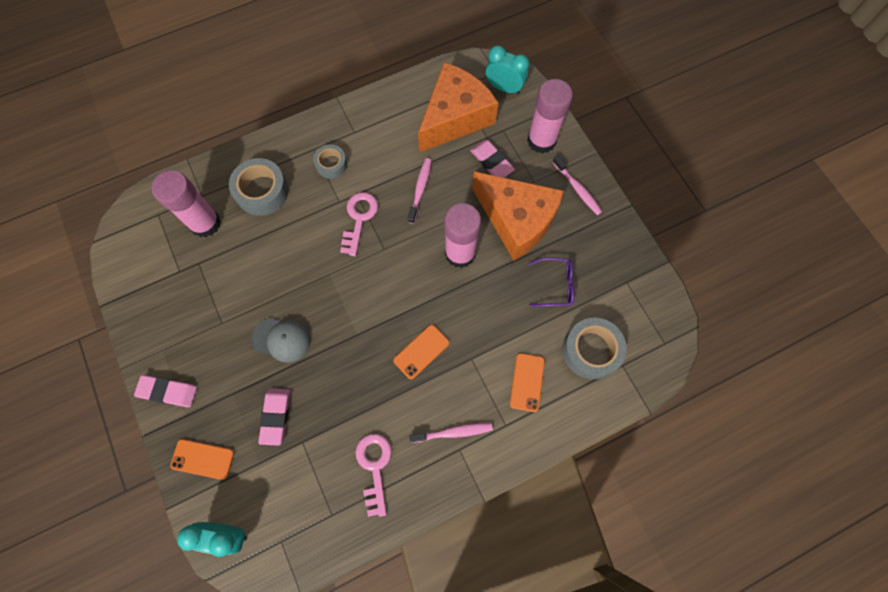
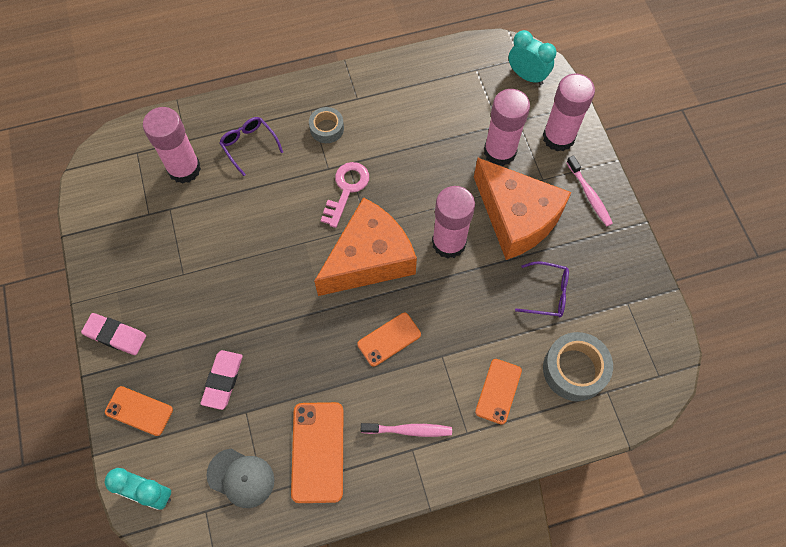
camera: 10 degrees right, 5 degrees down
(262, 191) = (249, 145): grey tape -> purple glasses
(282, 339) = (243, 301): grey cap -> grey cap (241, 478)
(374, 467) = (318, 452): pink key -> orange phone
(420, 189) = (417, 169): pink toothbrush -> none
(455, 117) = (468, 99): orange cheese -> orange cheese (369, 259)
(491, 161) = (499, 151): pink eraser -> pink glue stick

